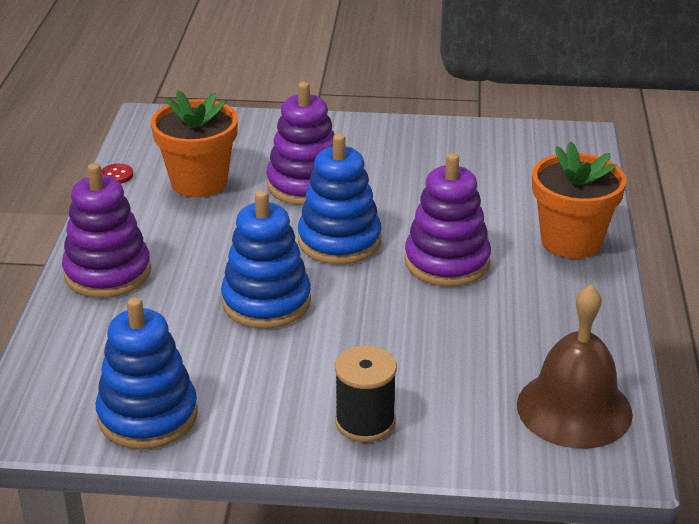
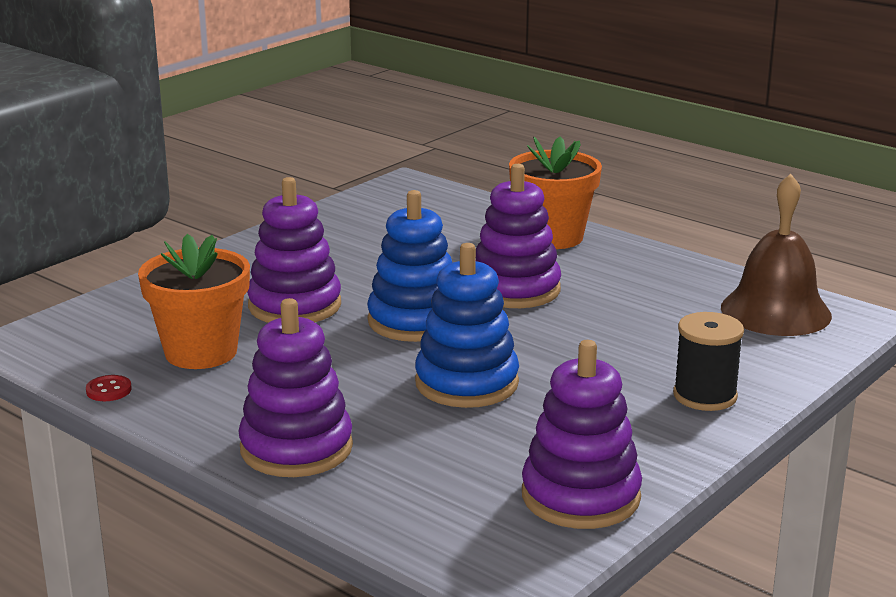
camera: 55 degrees left, 10 degrees down
(148, 416) = (580, 496): blue stacking toy -> purple stacking toy

